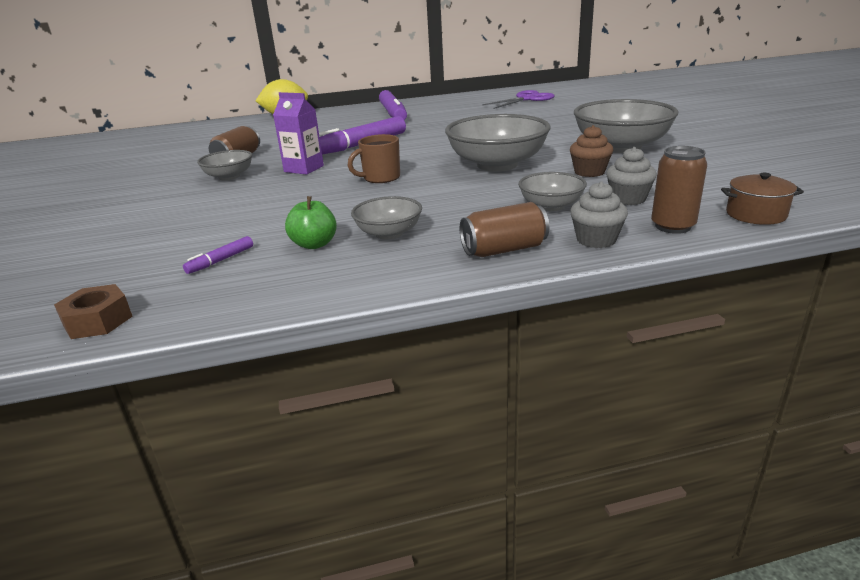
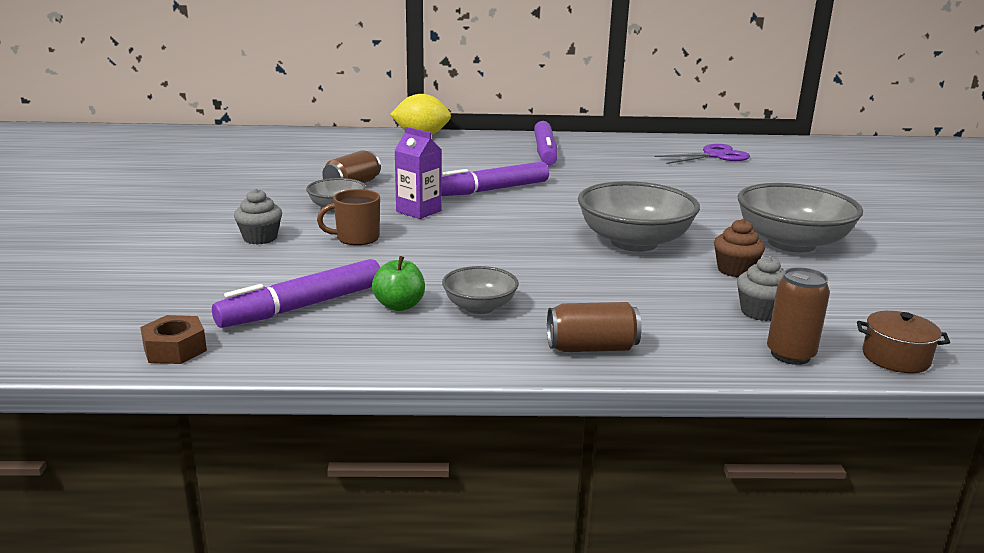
camera: 10 degrees right, 5 degrees down
(221, 260) = (302, 307): purple marker -> purple marker, size x2.27
(380, 178) = (497, 237): brown mug -> brown mug (356, 238)
(551, 206) = (668, 305): grey bowl -> none
(596, 240) = (696, 355): grey cupcake -> grey cupcake (260, 238)

